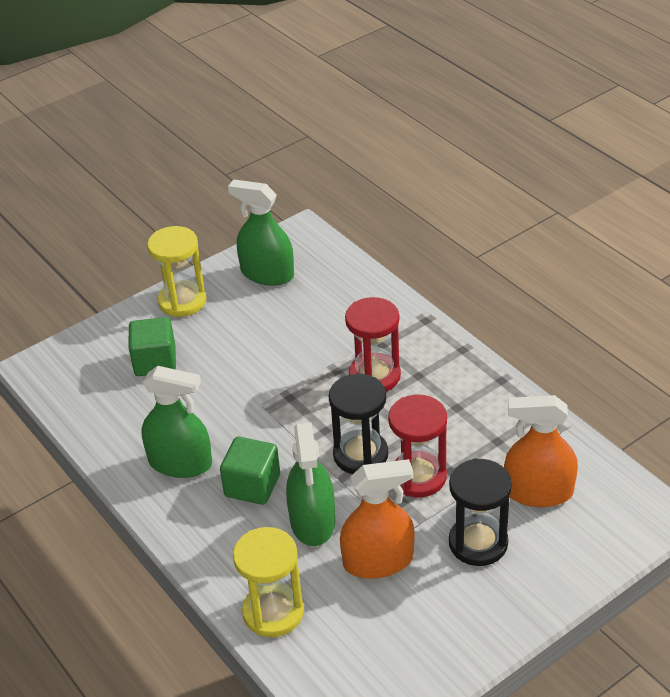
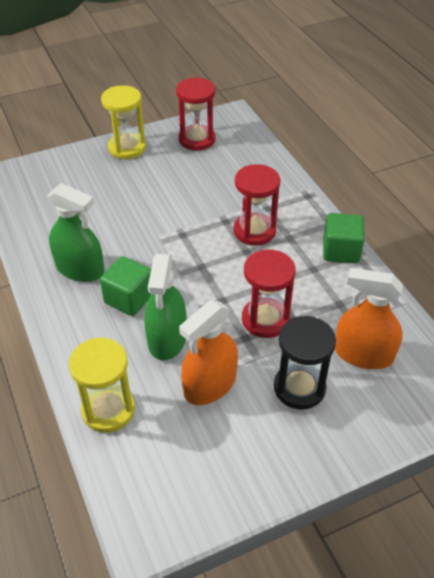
camera: 10 degrees right, 5 degrees up
(155, 362) = (90, 188): green cube -> green cube (340, 251)
(267, 274) = (197, 139): green spray bottle -> red hourglass
(360, 455) = (223, 292): black hourglass -> none
(378, 561) = (210, 384): orange spray bottle -> orange spray bottle turned 135 degrees clockwise

